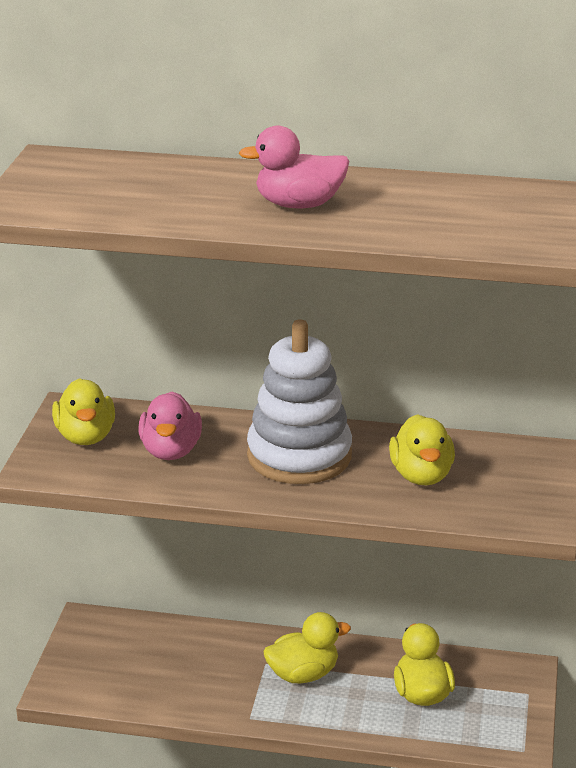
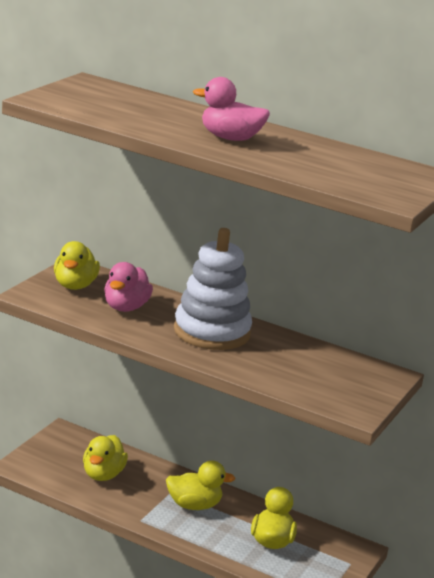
camera: 15 degrees right, 5 degrees down
(421, 476) = (289, 364): yellow duck -> yellow duck (103, 474)

